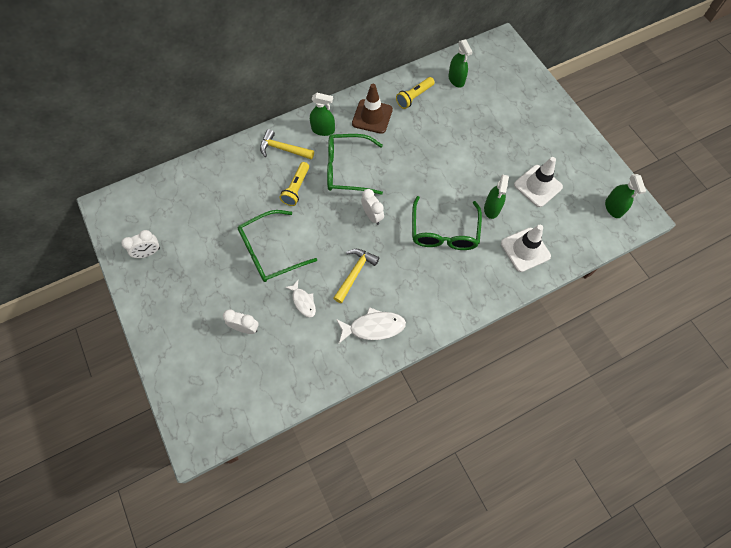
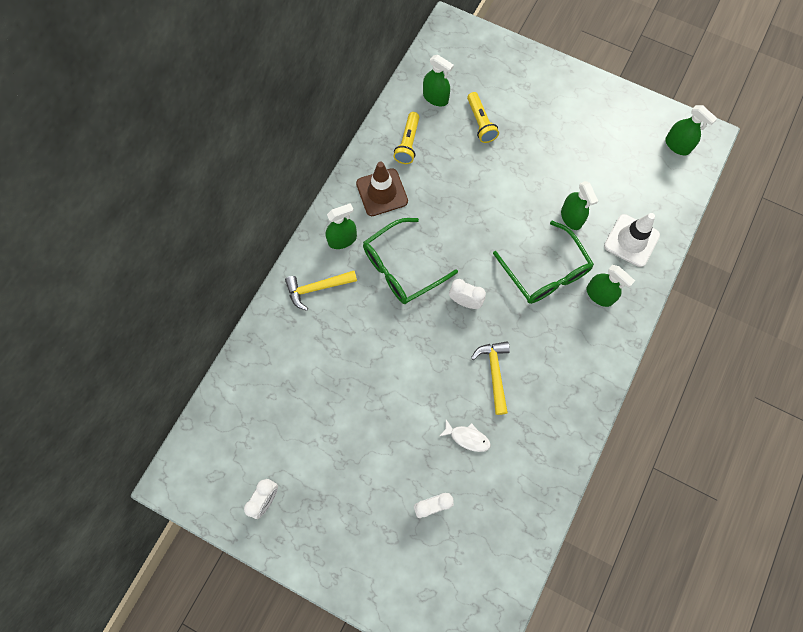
camera: 35 degrees left, 5 degrees up
(270, 252) = (393, 409): green glasses -> none
(296, 188) = (366, 323): yellow flashlight -> yellow flashlight (480, 123)
(373, 327) = (553, 415): white fish -> none
(471, 270) = (599, 295): none -> green spray bottle
(538, 186) = (596, 166): white traffic cone -> none

